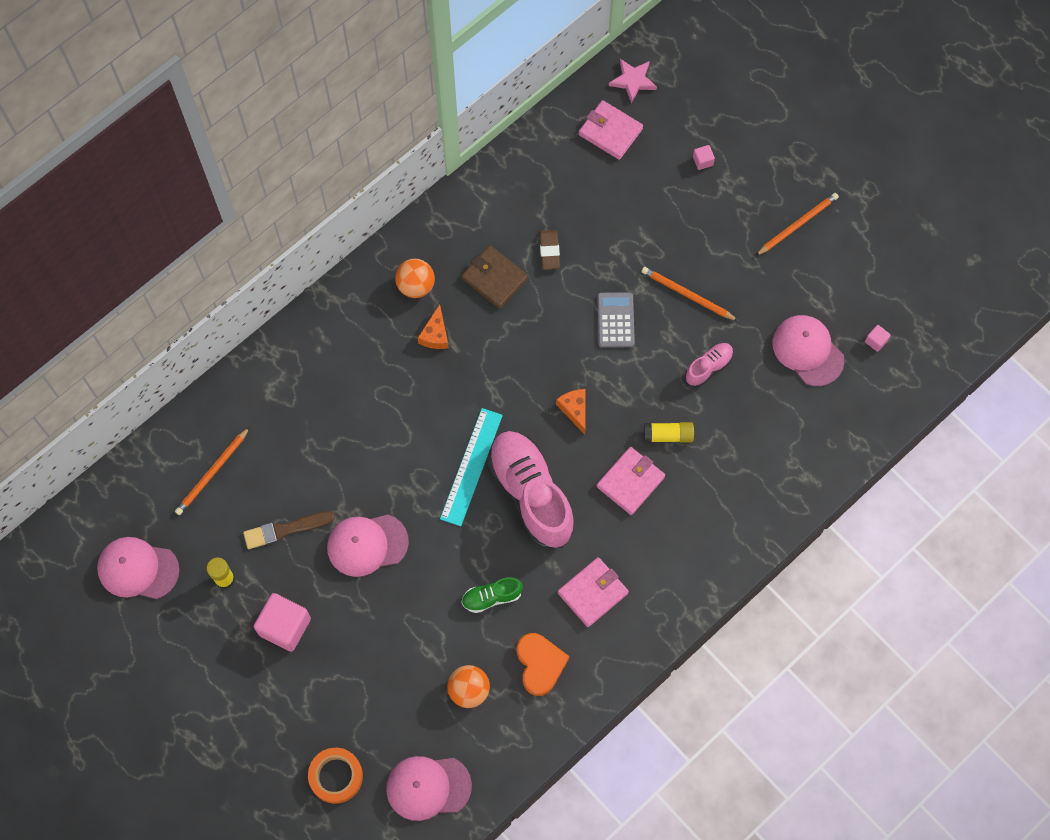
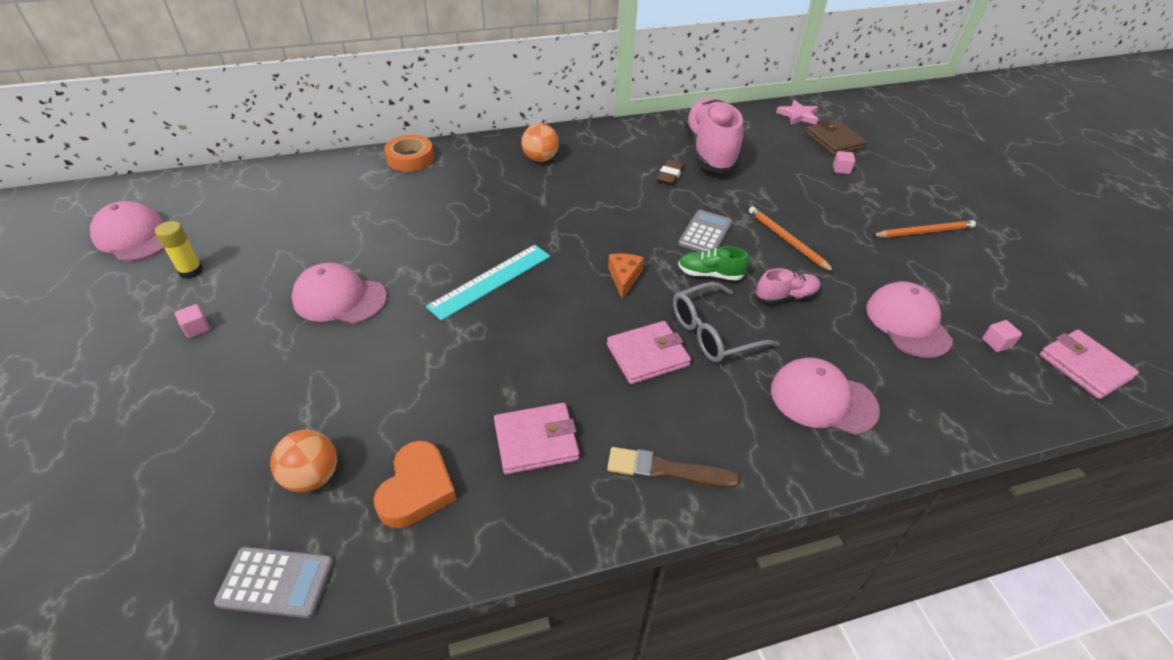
camera: 25 degrees right, 25 degrees down
(212, 473) = (267, 202): orange pencil -> none
(285, 530) = (281, 259): brown brush -> brown brush (666, 470)
(285, 626) = (197, 328): pink cube -> pink cube, size x0.45
(336, 776) = (77, 496): orange tape -> orange tape (410, 158)
(428, 787) = (158, 569): pink cap -> pink cap (823, 399)
(435, 334) = (532, 189): orange cheese -> none
(491, 597) = (419, 394): green shoe -> green shoe (710, 274)
(494, 278) = (610, 175): brown wallet -> brown wallet (834, 141)
(501, 758) = (276, 582): none -> grey calculator
(531, 494) = (533, 323): pink shoe -> pink shoe (709, 151)
(610, 132) = (764, 133): pink wallet -> pink wallet (1084, 366)
(668, 435) = (712, 333): yellow glue stick -> grey glasses

